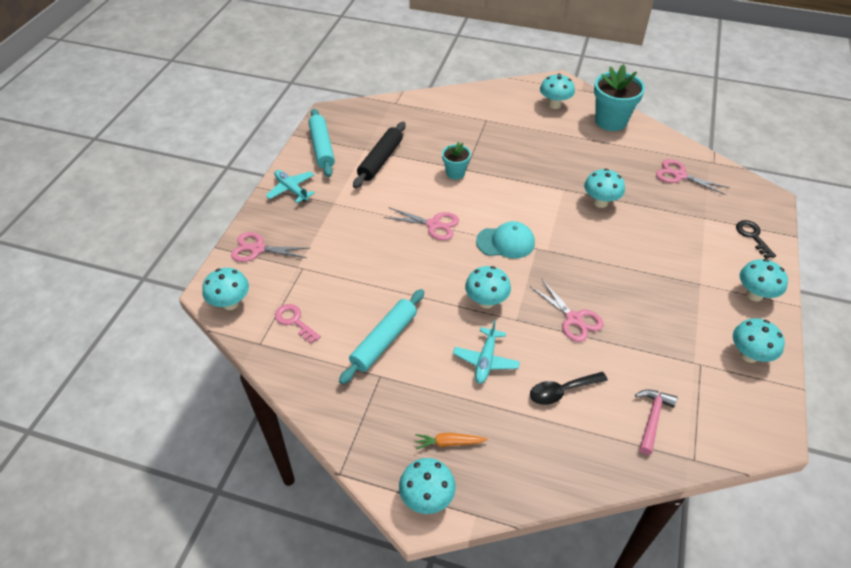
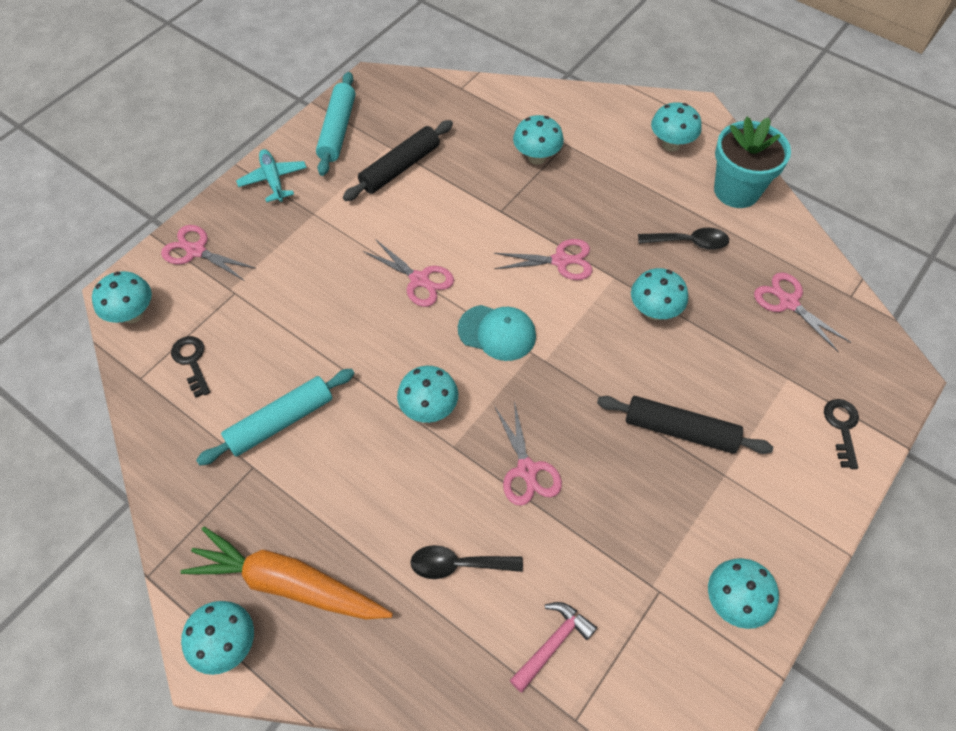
camera: 20 degrees right, 10 degrees up
(294, 321) = (192, 361): pink key -> black key
(449, 443) = (287, 584): orange carrot -> orange carrot, size x2.33
(455, 173) = (484, 213): turquoise flower pot -> none
(485, 360) = (386, 490): turquoise plane -> none
(523, 189) = (560, 261): none -> pink scissors
(598, 157) = (689, 242): none -> black spoon
(657, 266) = (680, 430): none -> black rolling pin
(754, 295) = (793, 516): turquoise mushroom -> turquoise mushroom (536, 157)

